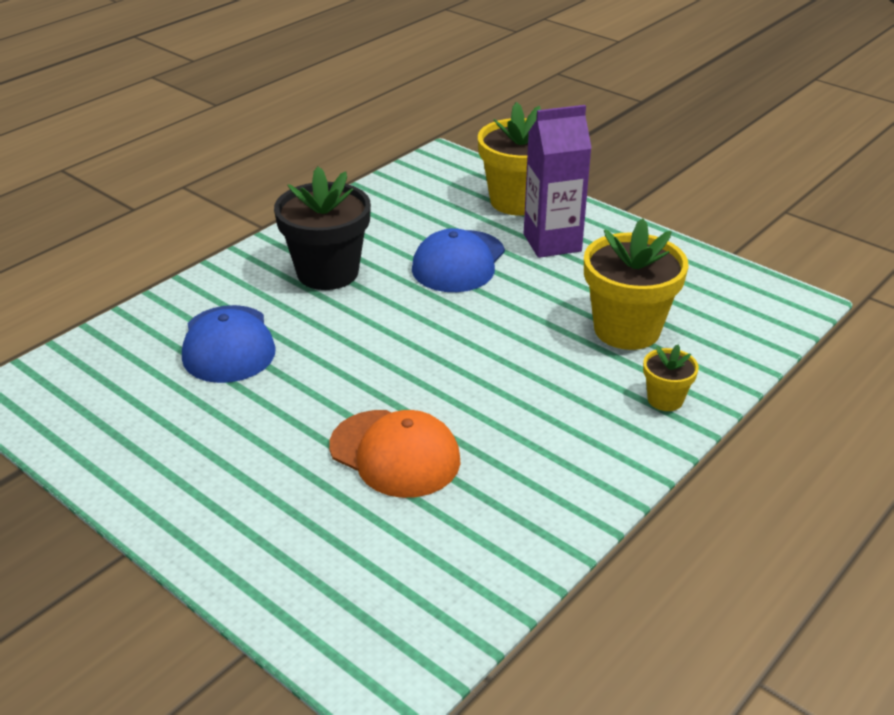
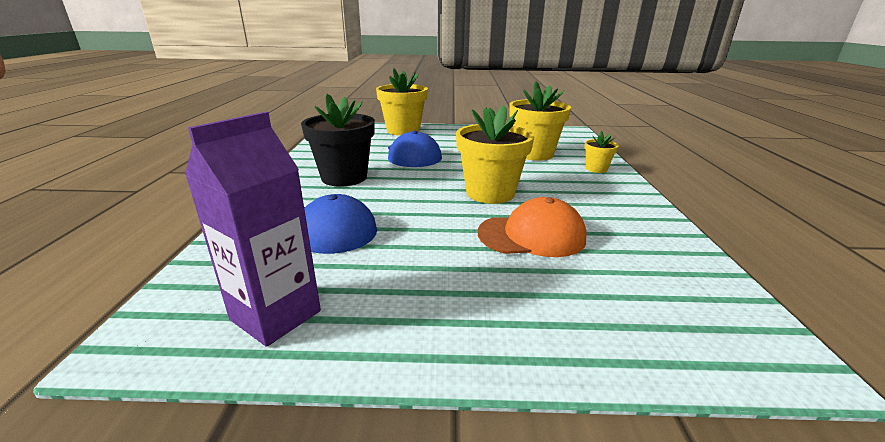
camera: 40 degrees left, 10 degrees down
(448, 373) = (490, 193): none -> yellow flower pot
(552, 243) = (445, 138): purple carton -> purple carton (275, 315)

